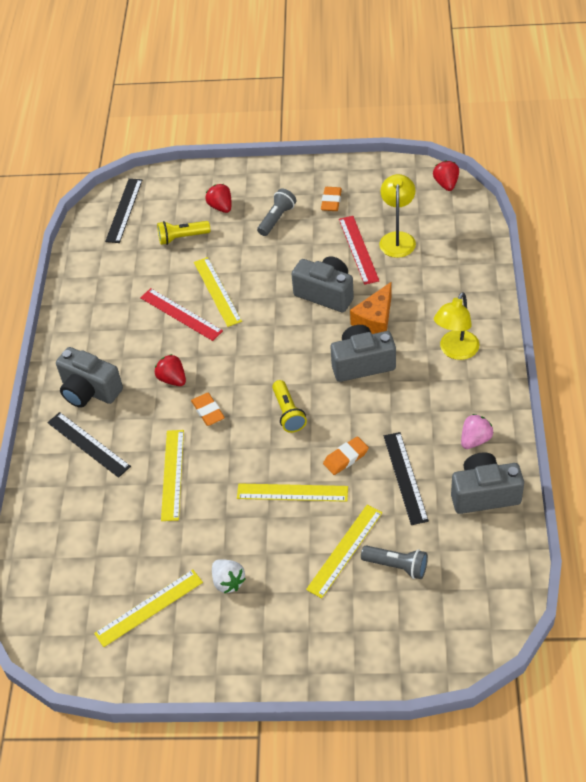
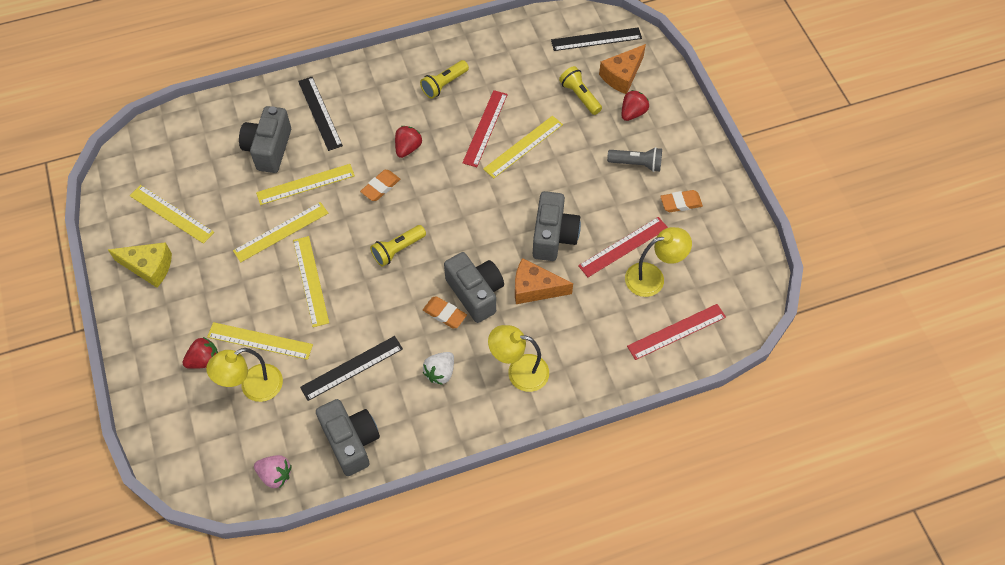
camera: 65 degrees right, 10 degrees up
(88, 444) = (319, 113): black ruler -> black ruler turned 45 degrees counterclockwise
(89, 391) = (376, 93): grey camera -> grey camera (269, 149)
(111, 334) = (444, 84): none -> yellow flashlight
(176, 203) = (622, 76): none -> orange cheese
(209, 641) = (149, 267): none -> yellow cheese
(221, 507) = (281, 232): none -> yellow ruler
(228, 582) = (208, 262): white strawberry -> white strawberry (440, 372)
(346, 458) = (360, 312): orange eraser -> orange eraser (444, 314)
(396, 566) = (253, 387): grey flashlight -> yellow lamp
(446, 184) = (753, 301): red strawberry -> red strawberry (204, 360)
(456, 237) = (676, 331): none -> red ruler
(475, 440) = (413, 417): pink strawberry -> pink strawberry (275, 475)

